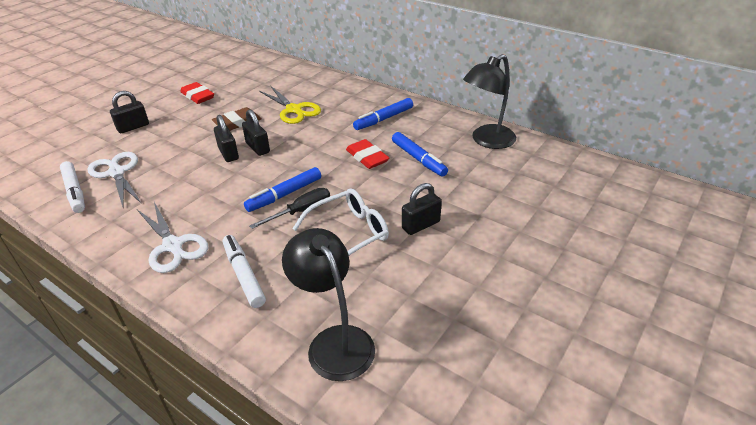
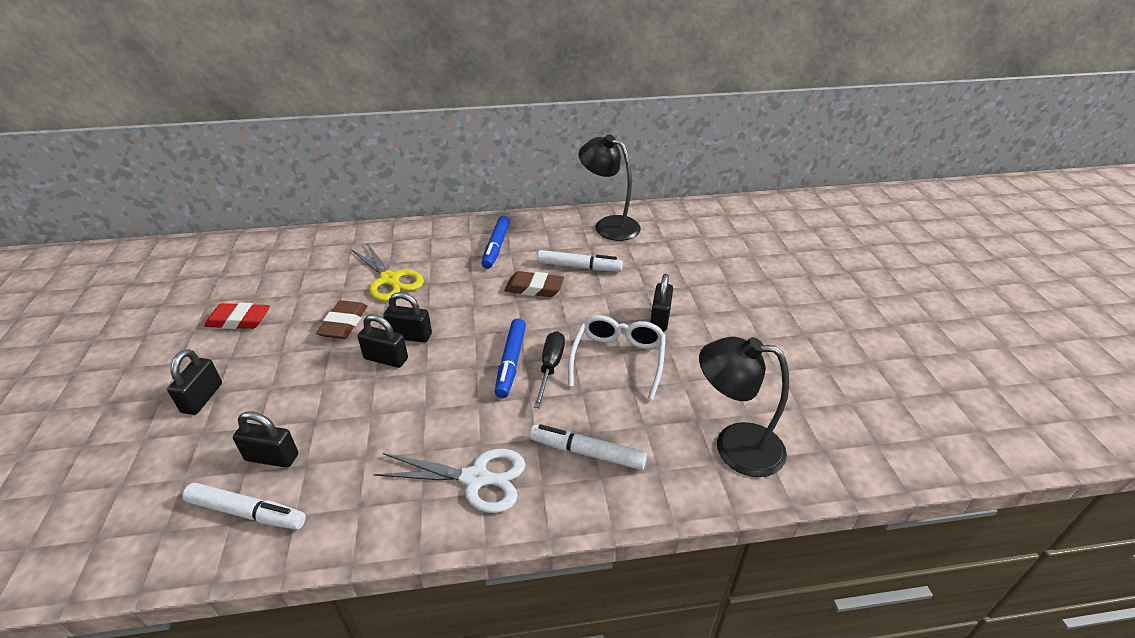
camera: 45 degrees left, 0 degrees up
(116, 172) = (272, 457): white scissors -> black padlock
(294, 110) = (390, 280): yellow scissors -> yellow scissors turned 45 degrees clockwise
(367, 157) = (534, 288): red eraser -> brown eraser
(418, 159) = (579, 267): blue marker -> white marker
(487, 141) = (609, 225): black lamp -> black lamp turned 120 degrees clockwise

